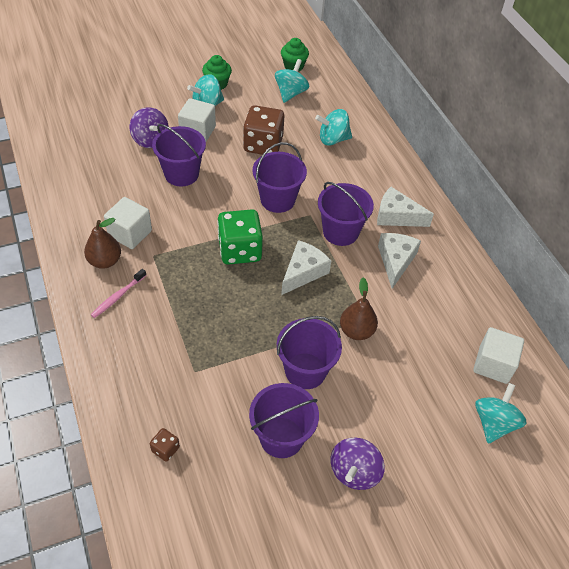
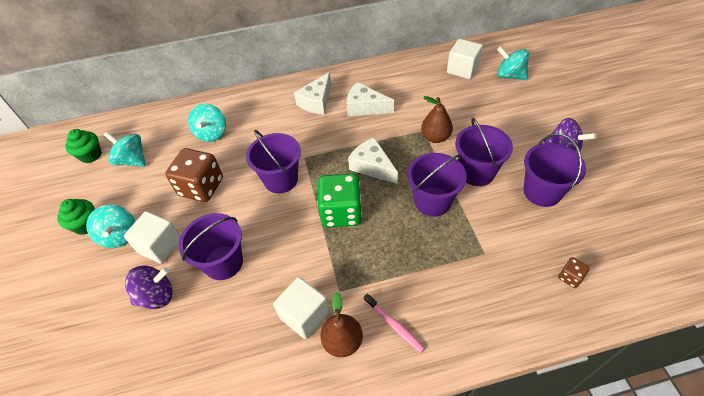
camera: 75 degrees left, 0 degrees up
(340, 232) = (328, 138): purple bucket -> purple bucket (432, 201)

